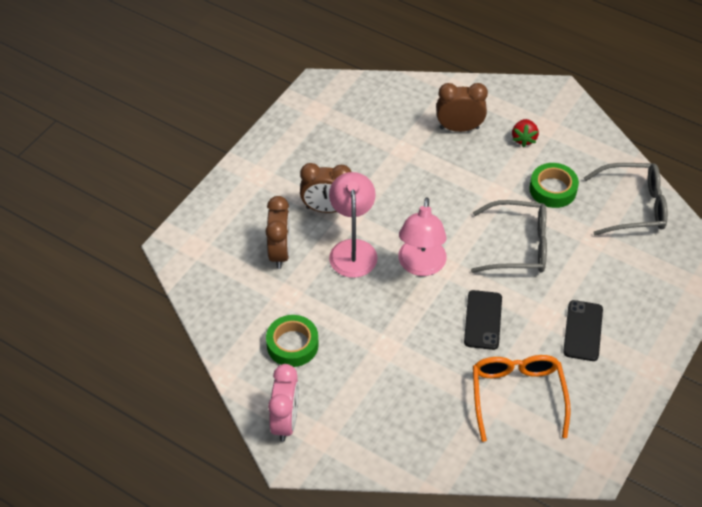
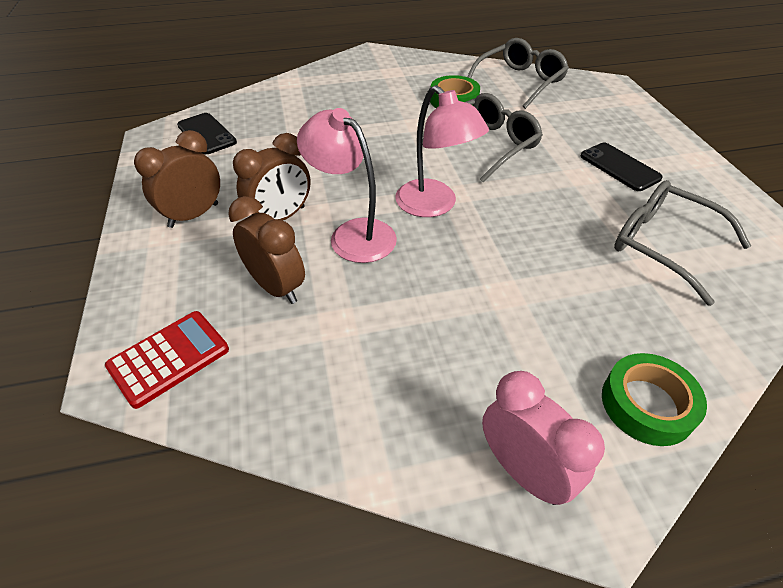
camera: 45 degrees left, 5 degrees down
(199, 254) = (169, 358): none -> red calculator
(292, 345) = (410, 370): green tape -> green tape (647, 404)
(459, 128) = (327, 102): brown clock -> brown clock (193, 215)
(483, 320) = (545, 210): black phone -> black phone (207, 134)
(517, 396) = (663, 245): orange glasses -> grey glasses
(524, 139) = (387, 85): red strawberry -> none

